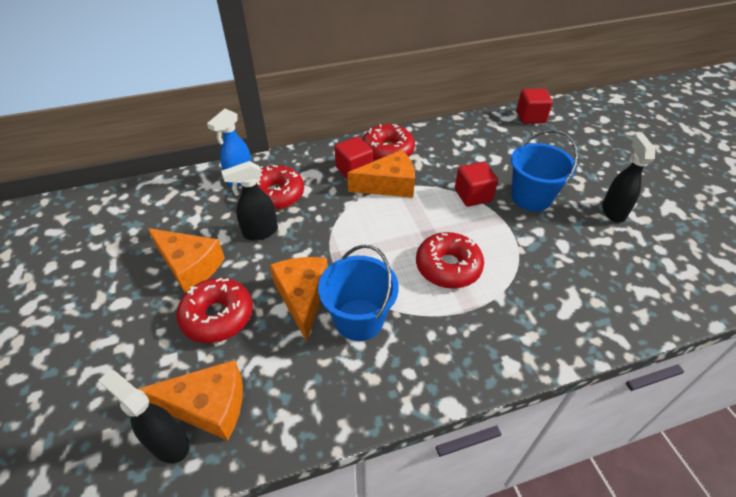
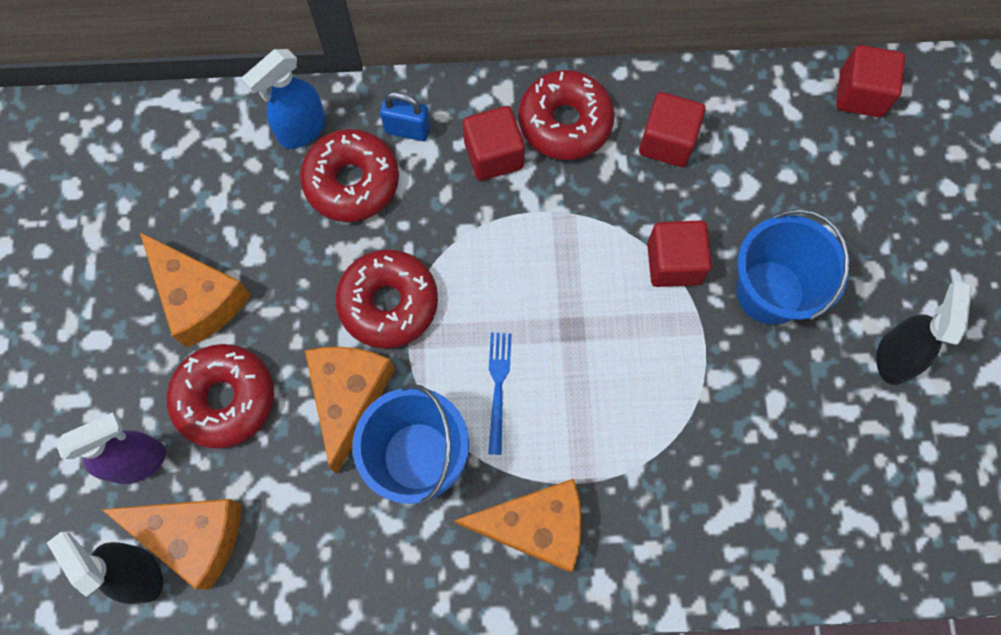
camera: 15 degrees right, 25 degrees up
(159, 367) = (139, 461): none -> purple spray bottle
(260, 232) = (312, 257): black spray bottle -> none
(302, 168) = (407, 130): none -> blue padlock
(388, 185) = (541, 205): orange cheese -> orange cheese (535, 526)
(397, 272) = (498, 387): none -> blue fork
(445, 149) = (667, 142): none -> red cube
(448, 267) = (578, 398): red donut -> red donut (388, 303)

